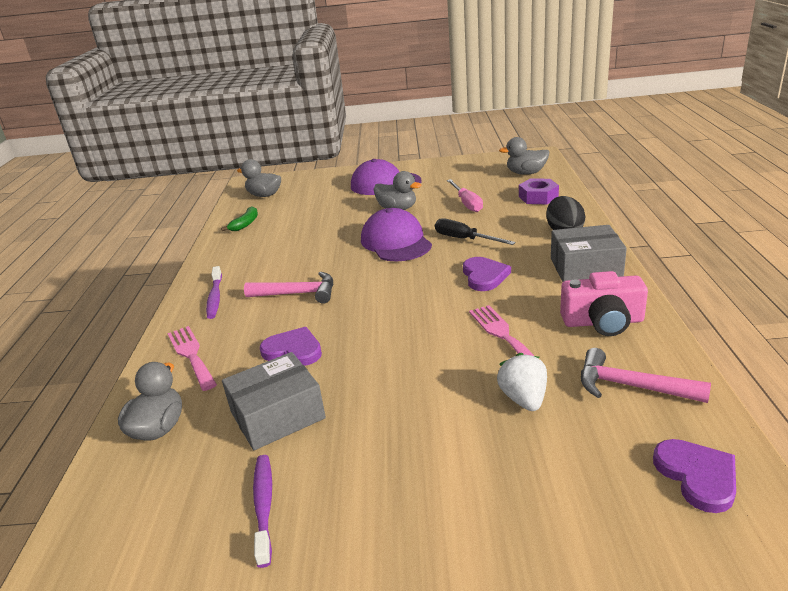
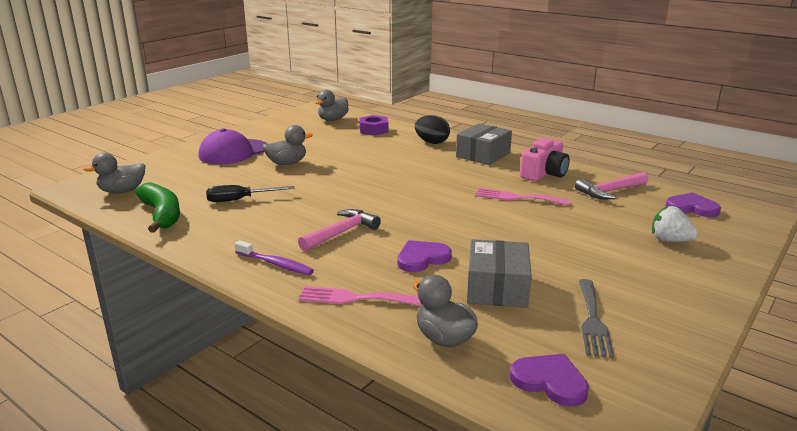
camera: 55 degrees left, 5 degrees down
(245, 224) = (161, 215): green banana -> green banana, size x1.74
(264, 506) = (592, 321): purple toothbrush -> grey fork
(396, 242) = (337, 181): purple cap -> none
(464, 239) = (382, 164): black screwdriver -> black screwdriver (240, 200)
(466, 203) = (333, 146): pink screwdriver -> none
(484, 276) = (441, 177): purple heart -> purple heart (550, 381)
(523, 399) = (586, 216): white strawberry -> white strawberry (669, 240)

